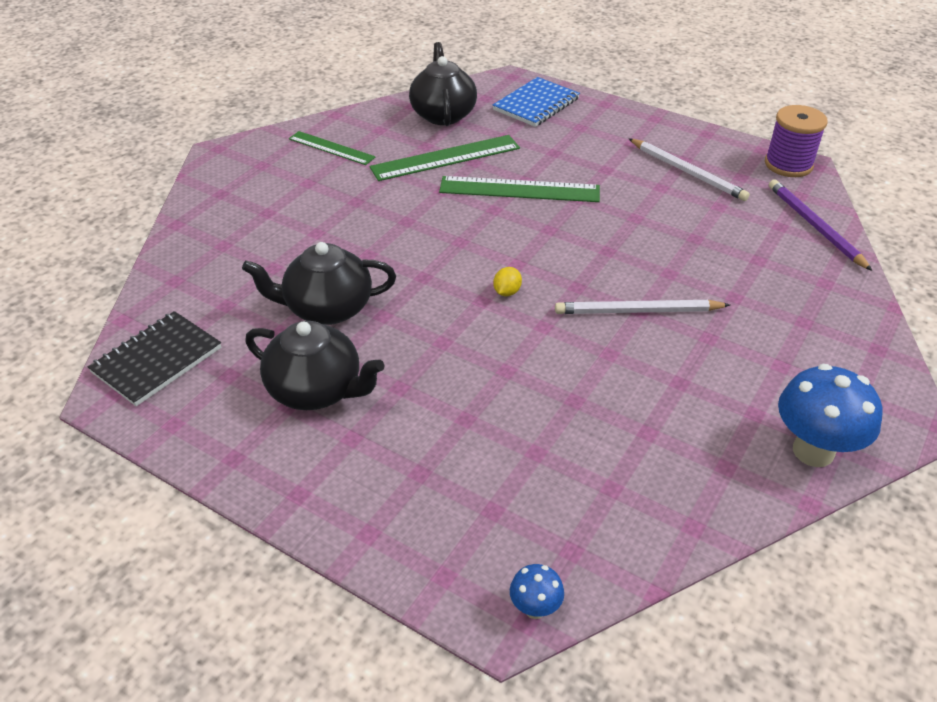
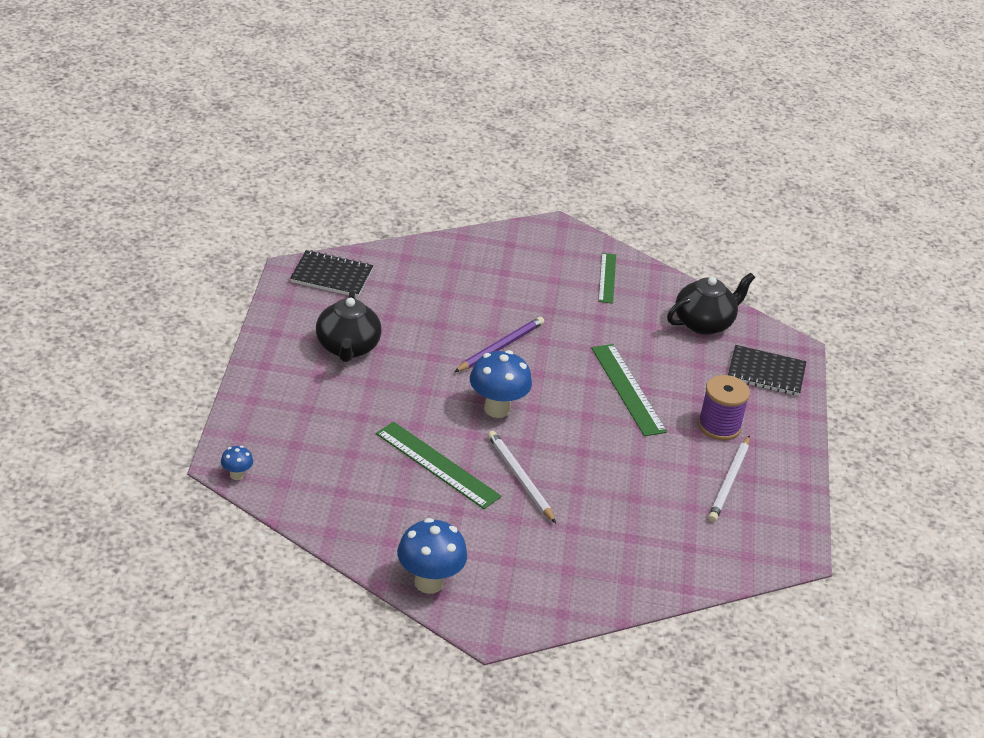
camera: 60 degrees right, 5 degrees down
(327, 309) = (423, 330): black teapot -> none
(445, 158) = (641, 340): green ruler -> green ruler (437, 465)
(507, 292) = (497, 409): yellow lemon -> blue mushroom
(536, 104) = (766, 373): blue notebook -> black notebook
(788, 164) = (793, 545): purple spool -> purple spool (719, 426)
(814, 226) = (704, 568): purple pencil -> purple pencil (500, 347)

